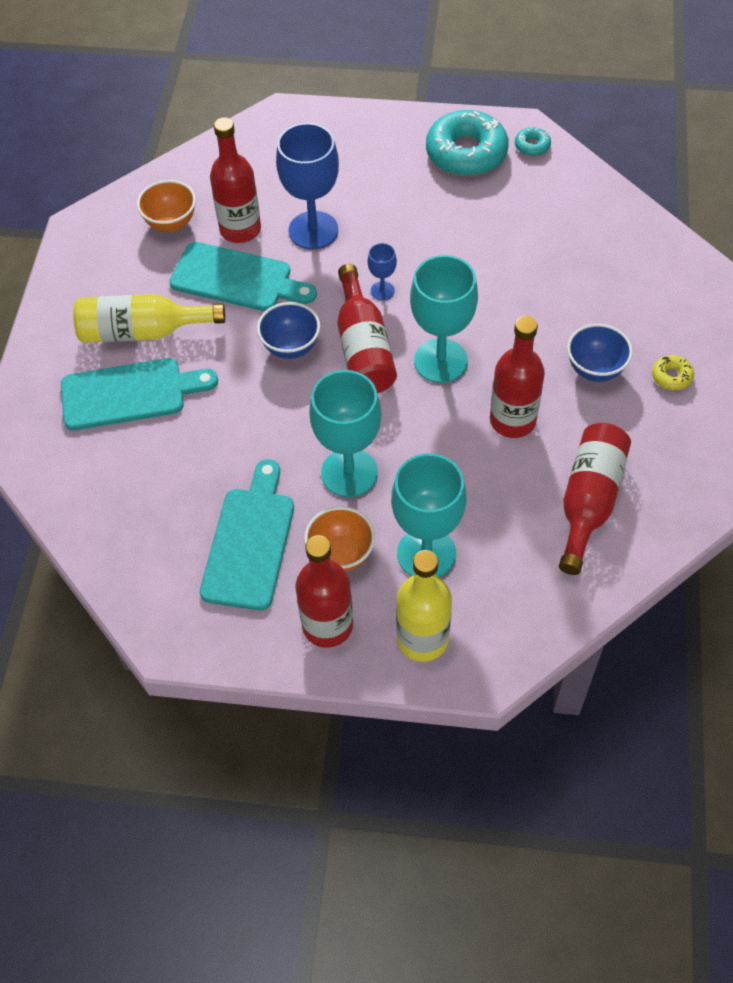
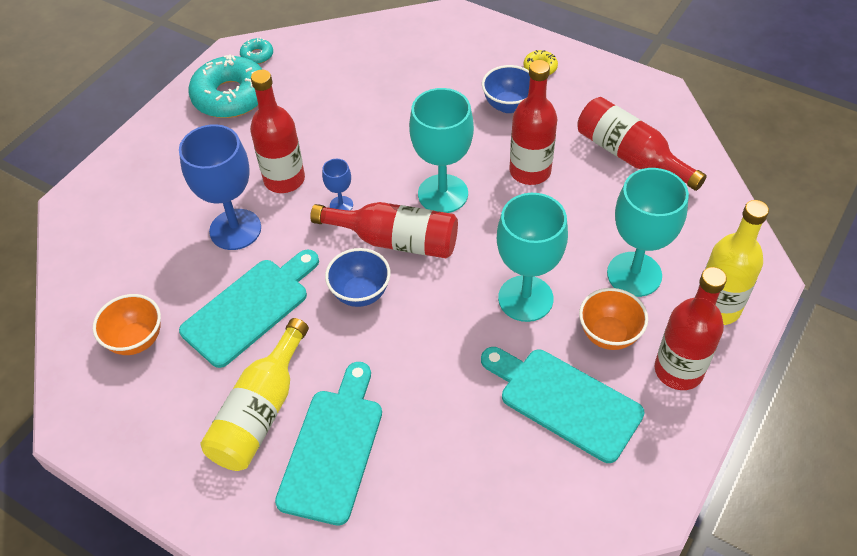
camera: 65 degrees left, 5 degrees down
(240, 229) = (190, 285): red bottle -> red bottle (284, 179)

